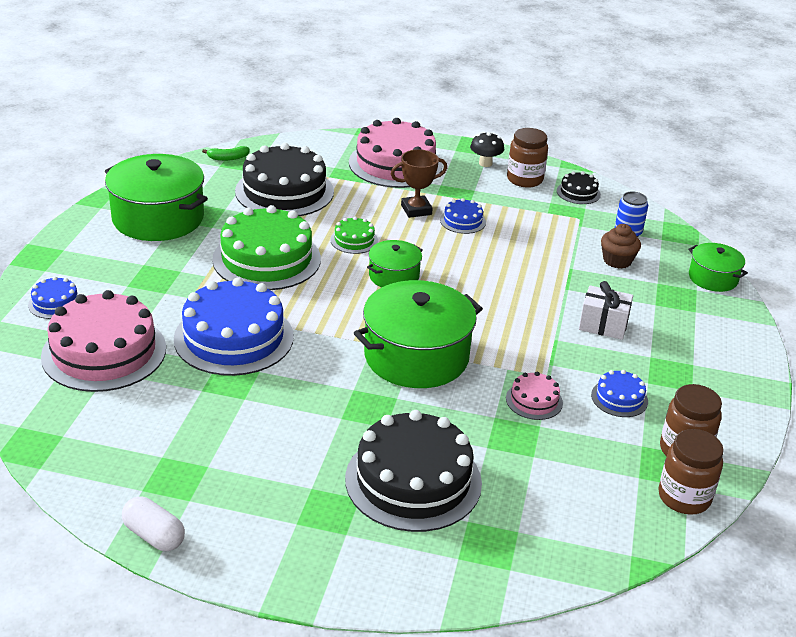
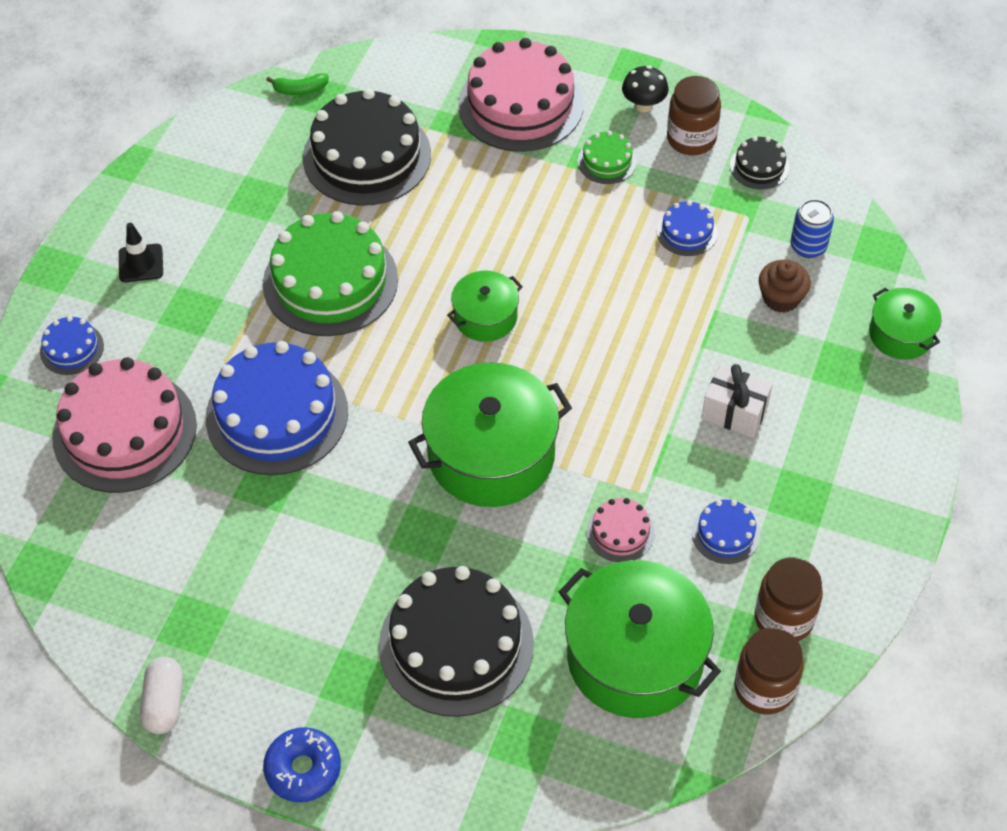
camera: 10 degrees right, 20 degrees up
(111, 252) = (141, 263): none -> black traffic cone
(154, 535) = (164, 703): white capsule -> white capsule turned 45 degrees clockwise
(158, 218) = (202, 203): green pot -> green pot (635, 657)
(290, 578) = (303, 769): none -> blue donut
(354, 240) = (444, 250): green cake -> green cake (607, 161)
(416, 210) = (534, 195): brown trophy -> none
(462, 221) = (591, 218): blue cake -> blue cake (687, 232)

